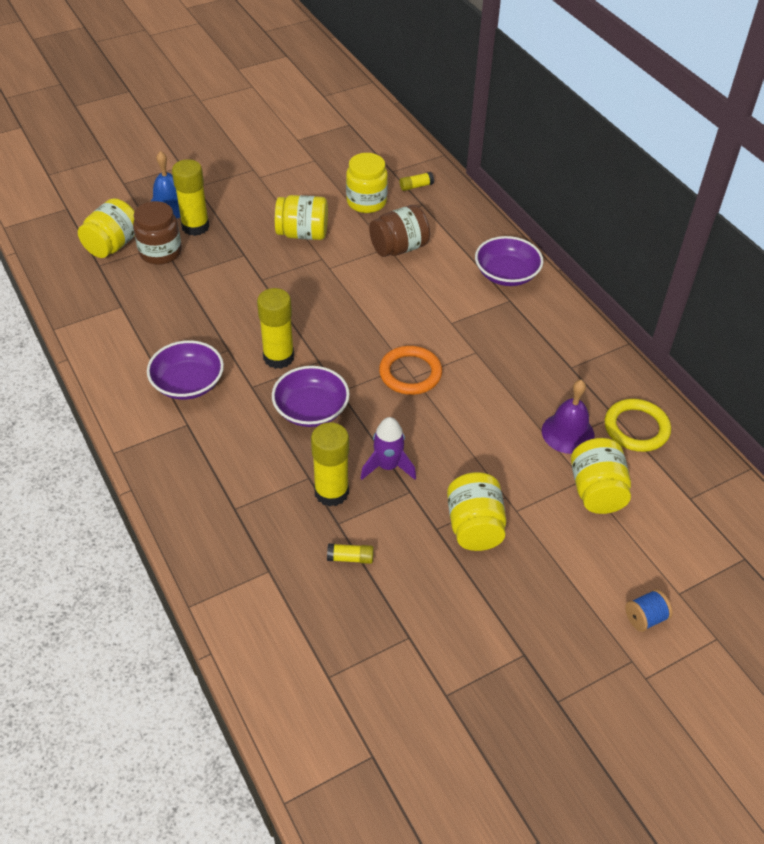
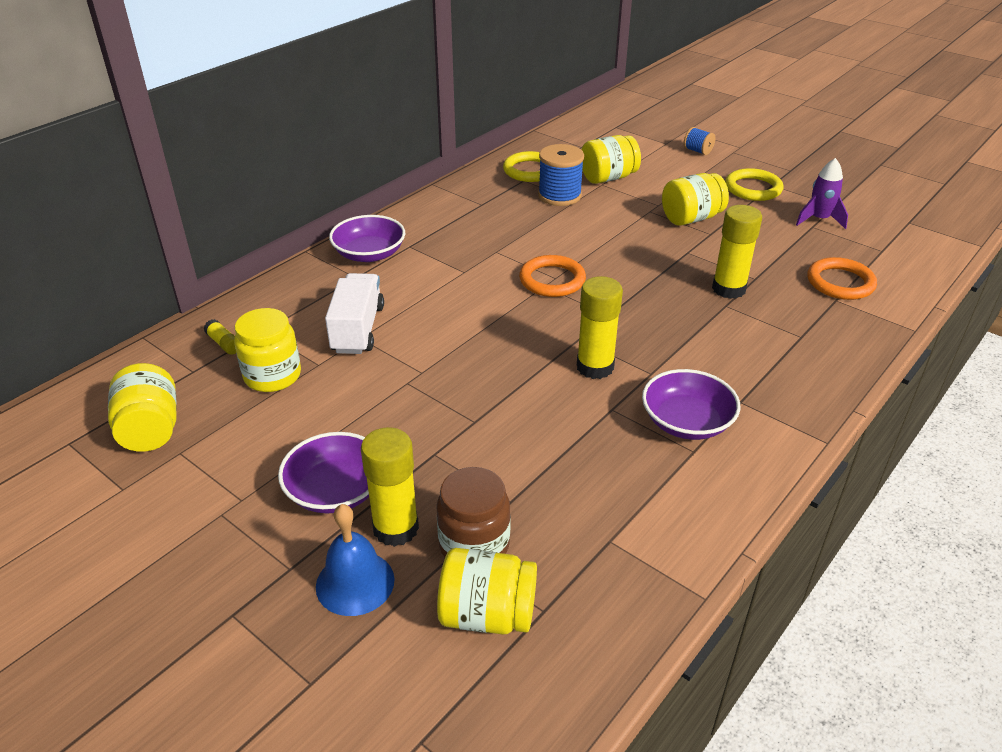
camera: 110 degrees left, 10 degrees down
(292, 592) = (840, 283): none -> orange ring
(302, 234) = (364, 413): yellow jar -> yellow jar (150, 430)
(311, 409) = (647, 325): purple bowl -> purple bowl (335, 490)
(350, 558) = (780, 264): yellow glue stick -> none
(388, 466) = (673, 268): purple rocket -> purple rocket (819, 219)
(399, 248) = (358, 329): brown jar -> white truck
(521, 626) = (753, 188): none -> yellow ring
(568, 433) = (559, 195): purple bell -> blue spool

